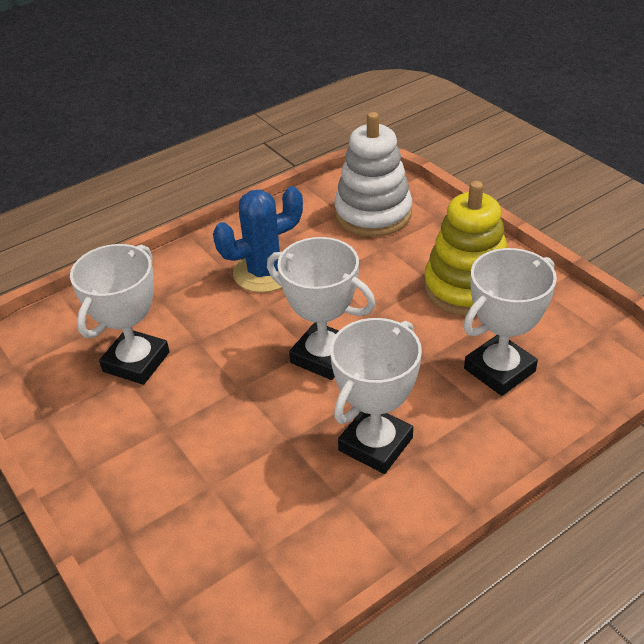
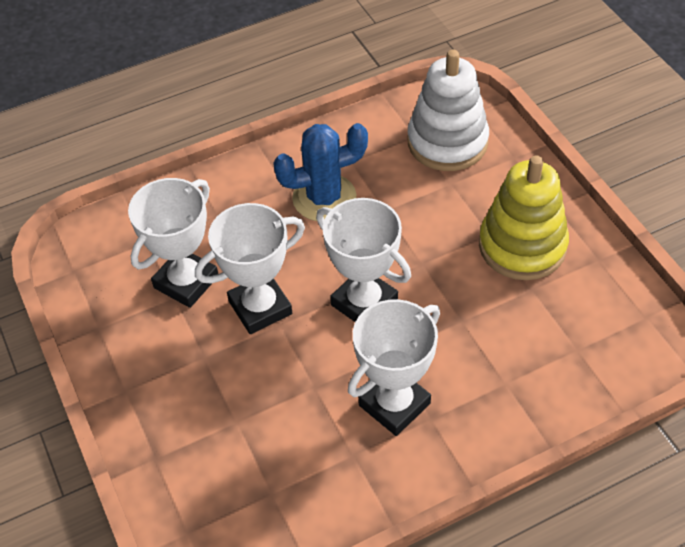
camera: 10 degrees right, 10 degrees up
(499, 370) = (531, 344): white trophy -> white trophy (260, 307)

